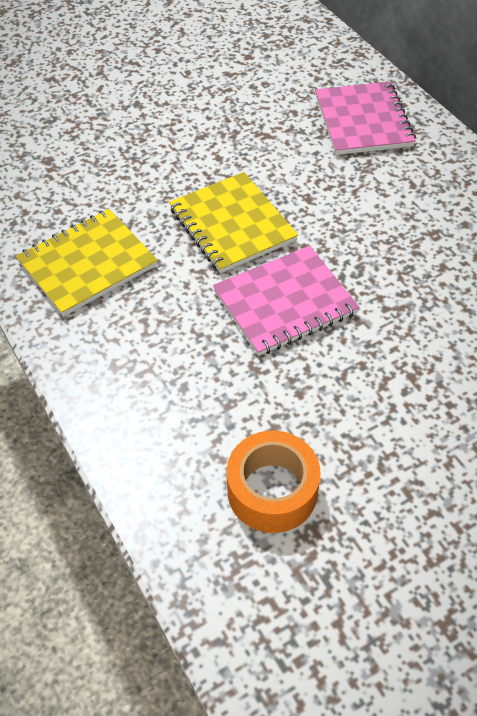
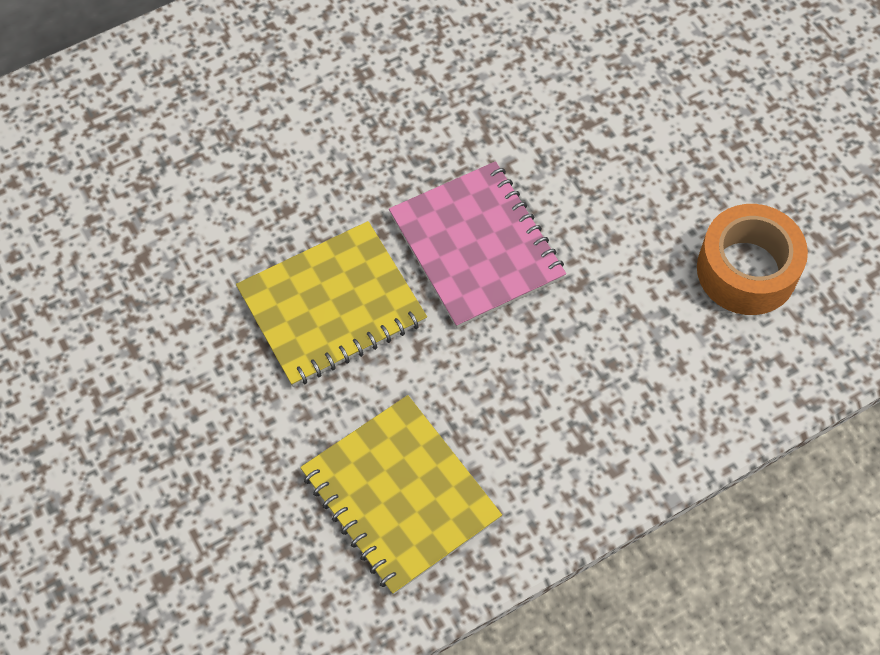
camera: 90 degrees left, 10 degrees up
(363, 121) = (128, 130): pink notebook -> none

